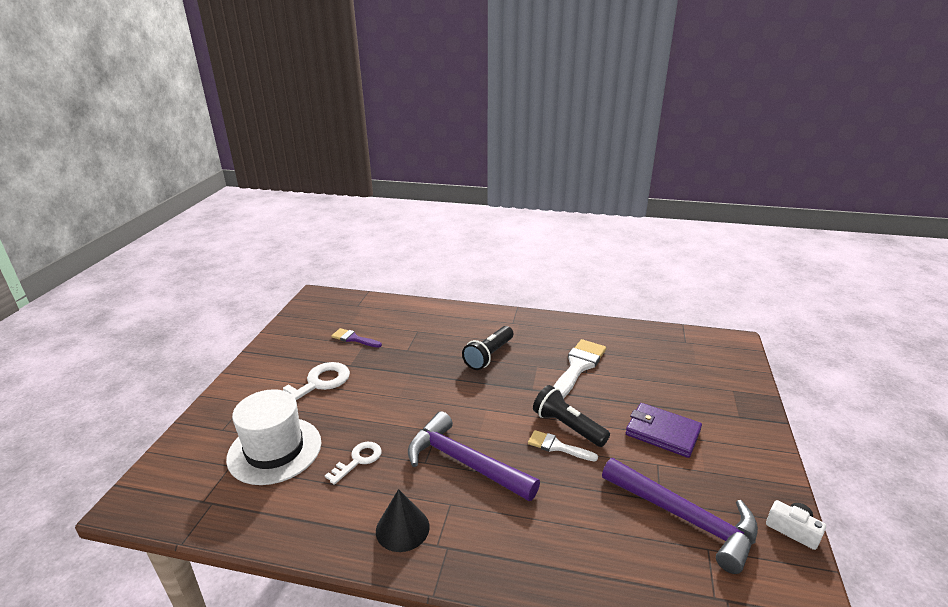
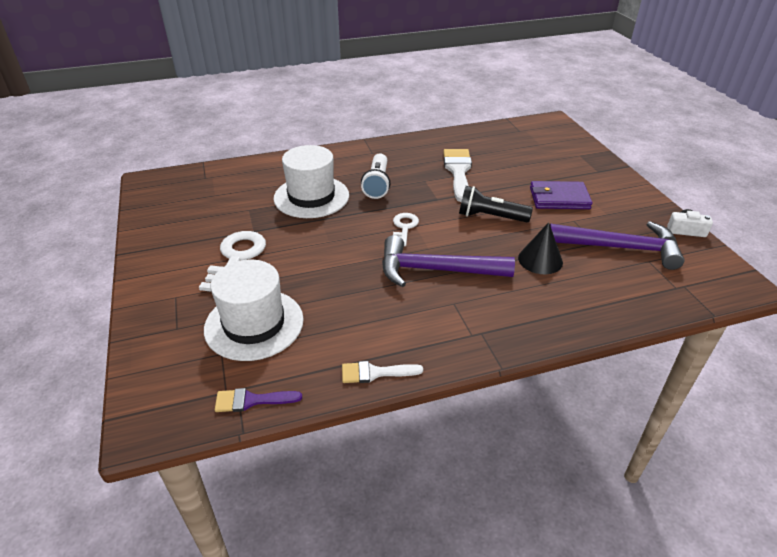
camera: 30 degrees left, 10 degrees up
(353, 339) = (233, 207): purple brush -> purple brush (251, 400)
(358, 460) = (344, 302): white key -> white key (404, 227)
(402, 528) = (434, 335): black cone -> black cone (540, 260)
(422, 349) = (311, 197): none -> white hat
(489, 356) = (377, 184): black flashlight -> white flashlight
(557, 446) = (495, 233): white brush -> white brush (375, 373)

